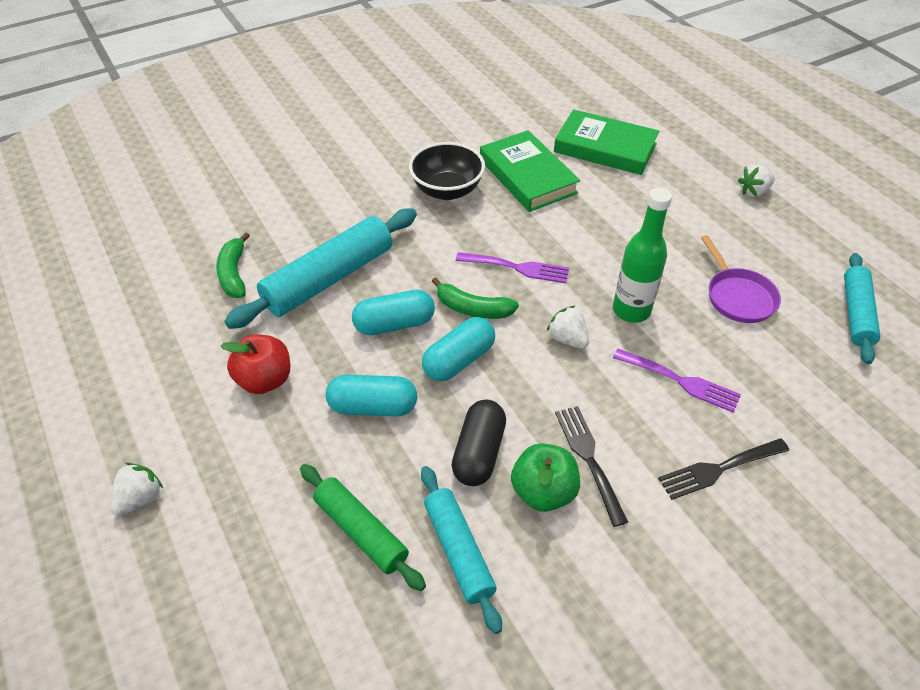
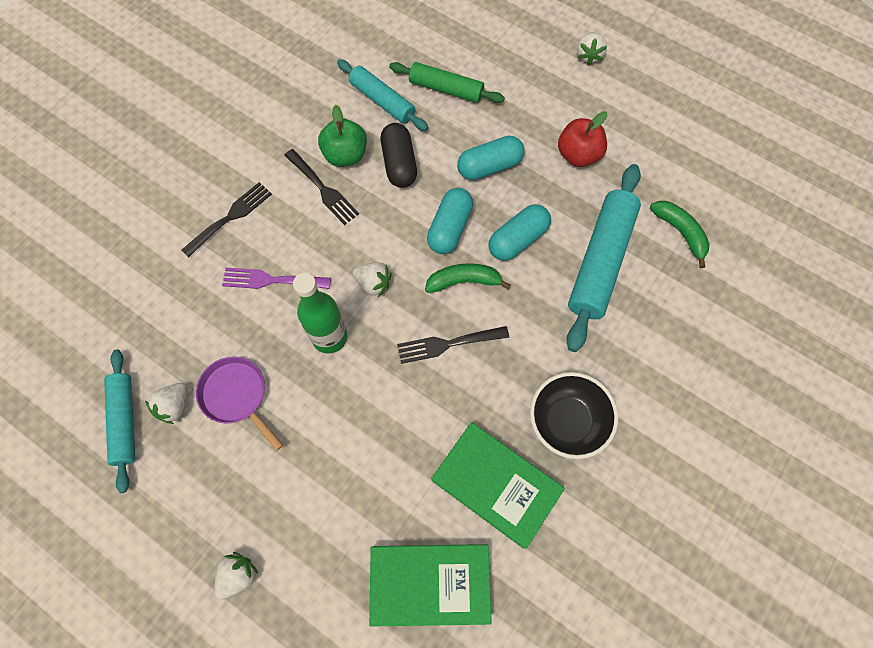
camera: 155 degrees right, 20 degrees up
(517, 268) = (447, 344): purple fork -> black fork
(803, 309) = (174, 406): none -> white strawberry

